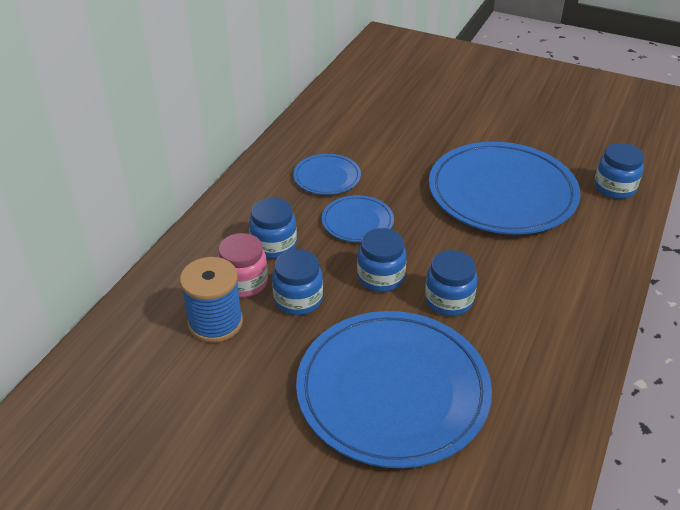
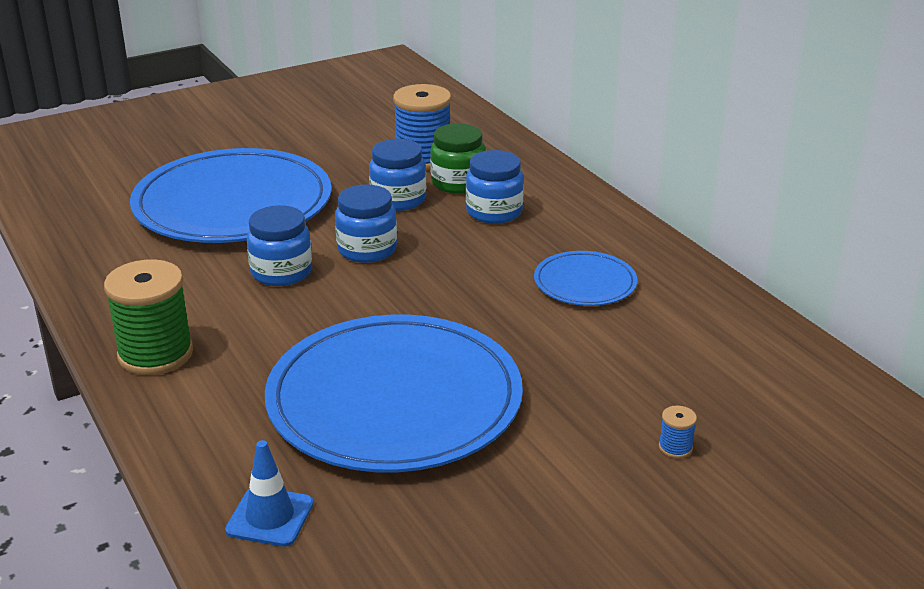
camera: 125 degrees right, 10 degrees down
(244, 282) = (458, 183): pink jar -> green jar
(357, 221) = (472, 270): blue plate -> none
(434, 110) = (675, 448): none -> blue spool
(583, 298) = (155, 354): none -> green spool
(614, 188) = (270, 517): blue jar -> blue traffic cone

